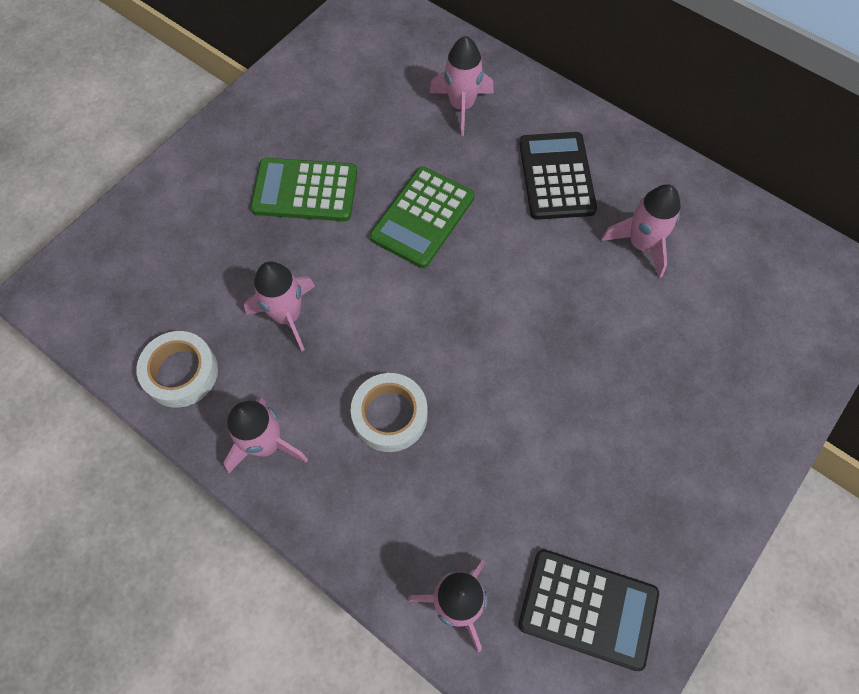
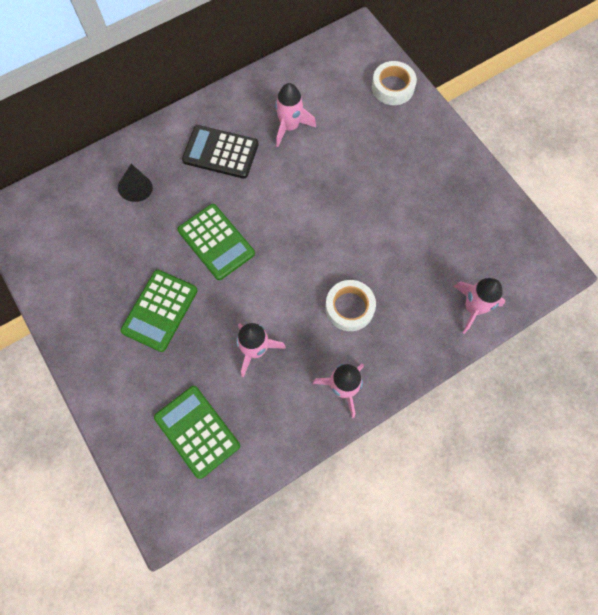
camera: 70 degrees left, 5 degrees up
(160, 287) = (197, 431): none -> green calculator
(181, 373) = (271, 431): white tape -> white tape (392, 87)
(461, 106) = (137, 187): pink rocket -> black cone
(588, 608) = (494, 242): black calculator -> none

